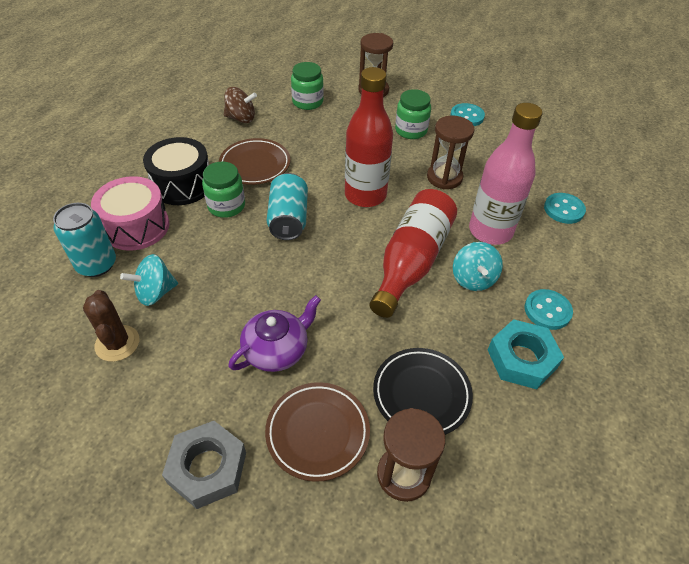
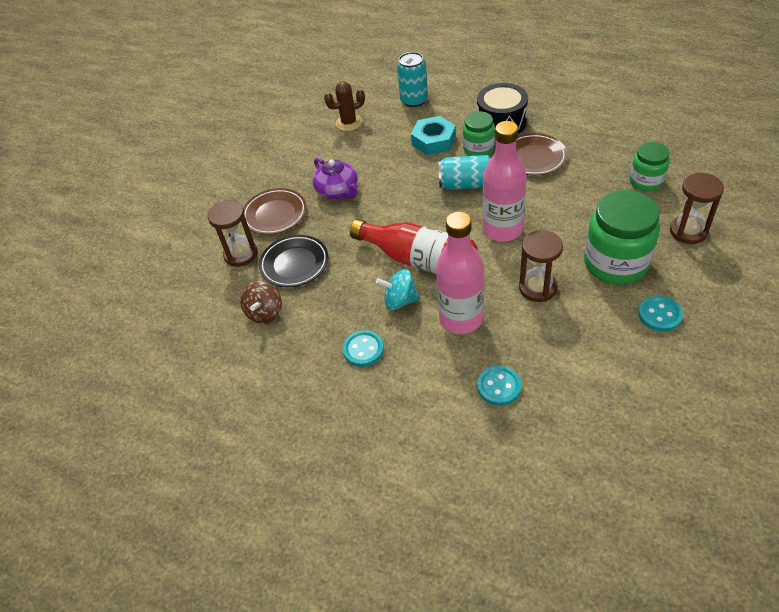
camera: 100 degrees right, 0 degrees up
(136, 227) = (451, 109): pink drum -> none
(155, 293) = (389, 130): turquoise spinning top -> none
(207, 468) = (262, 172): grey nut -> none
(241, 118) = (603, 140): brown spinning top -> brown spinning top (265, 313)
(365, 195) = (502, 230): red bottle -> pink bottle
(411, 130) = (615, 263): green jar -> green jar, size x1.74
(522, 359) = (317, 325): turquoise nut -> turquoise nut (434, 140)

